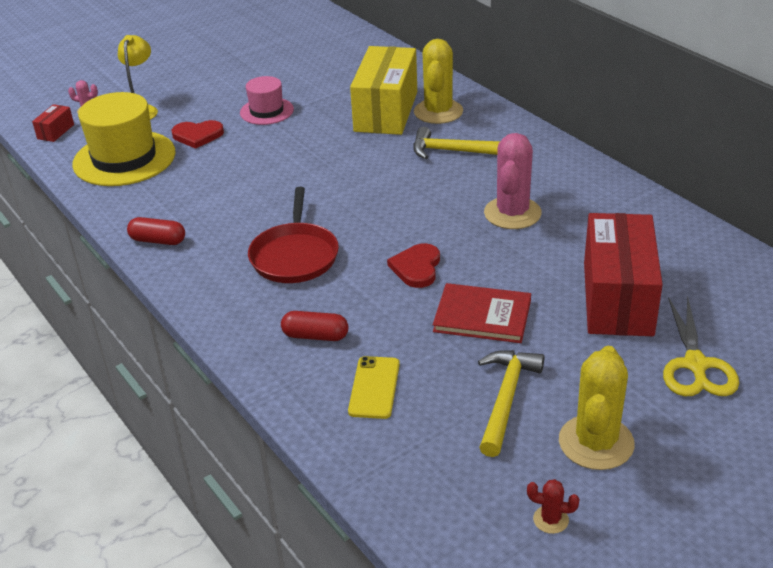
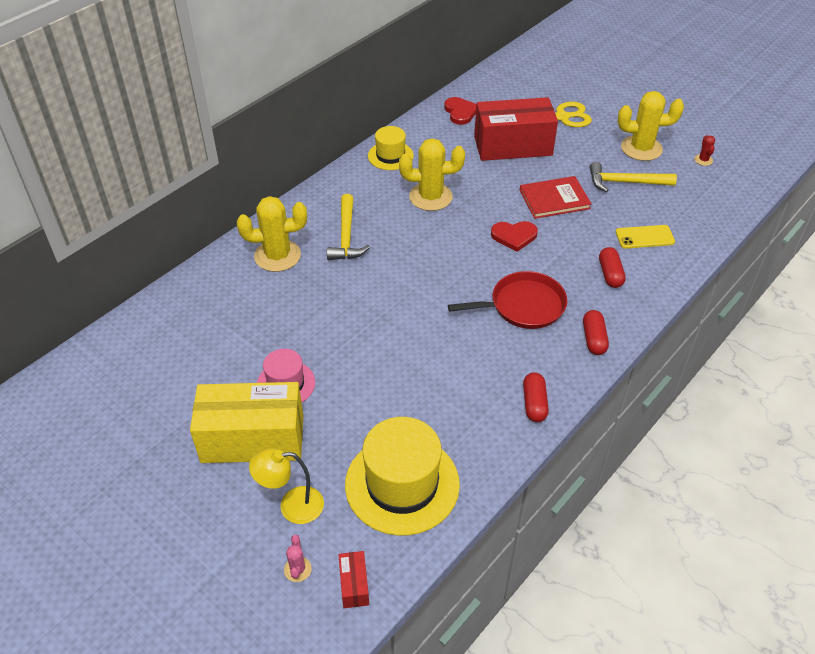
camera: 105 degrees left, 10 degrees up
(55, 131) = (354, 585): red box -> red box turned 75 degrees clockwise
(197, 135) = (344, 431): red heart -> red heart (460, 112)
(217, 298) = (594, 339): none -> red capsule
(386, 111) = (279, 291): yellow box -> yellow box (253, 438)
(482, 316) = (554, 199): red book -> red book turned 75 degrees clockwise
(512, 213) = (430, 197): pink cactus -> yellow cactus
(605, 191) = (390, 156): none -> yellow hat

